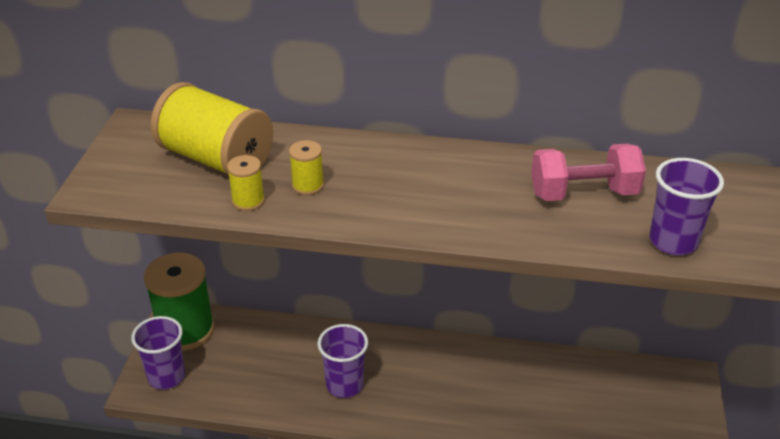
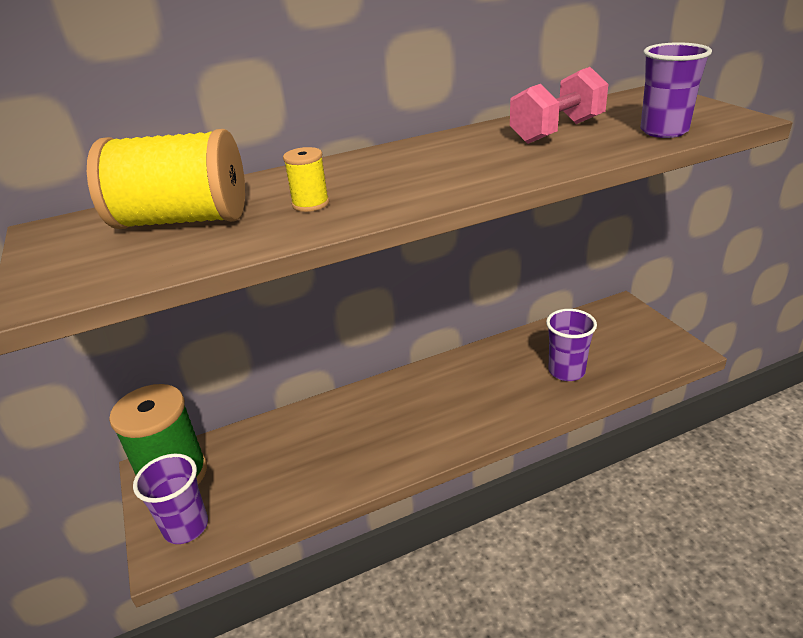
camera: 30 degrees left, 5 degrees down
(248, 201) = (260, 234): yellow spool -> none
(344, 385) = (375, 440): purple cup -> purple cup (566, 371)

